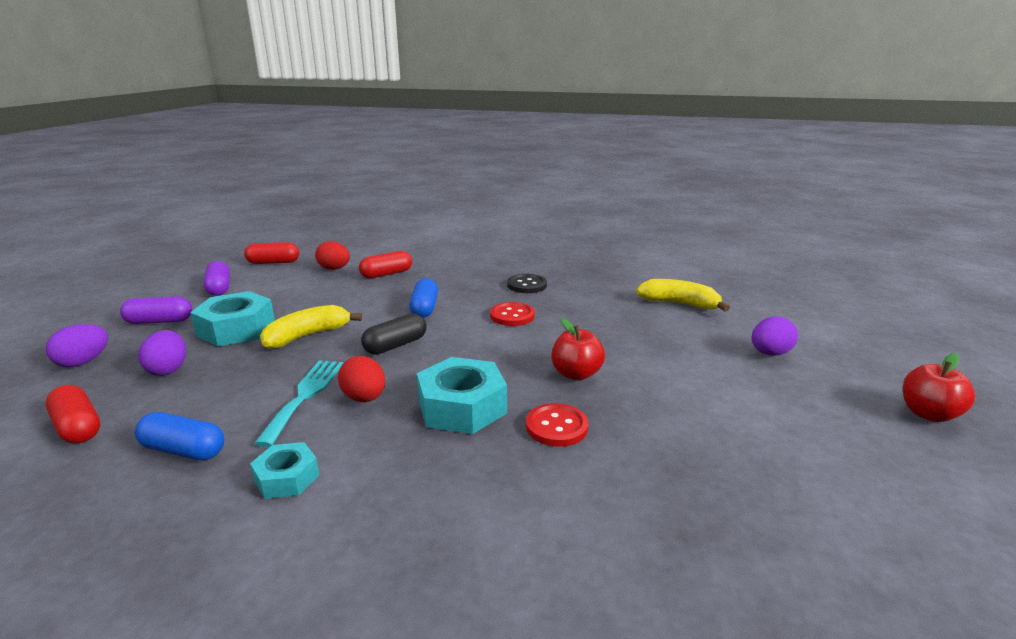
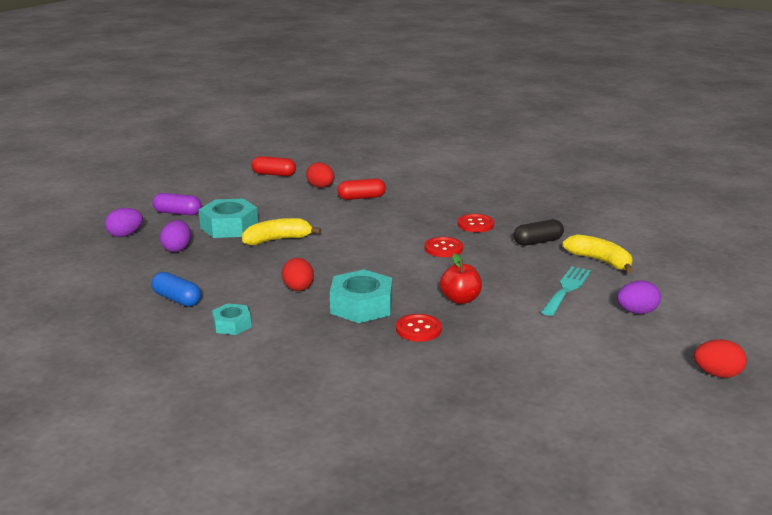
camera: 20 degrees right, 0 degrees up
(78, 427) = (119, 275): red capsule -> none
(219, 288) = (225, 192): purple capsule -> none
(305, 396) = (260, 281): turquoise fork -> turquoise fork (567, 289)
(395, 345) = (338, 257): black capsule -> black capsule (538, 242)
(424, 308) = (376, 232): blue capsule -> none
(527, 285) = (475, 224): black button -> red button
(928, 414) = (717, 374): red apple -> red egg

